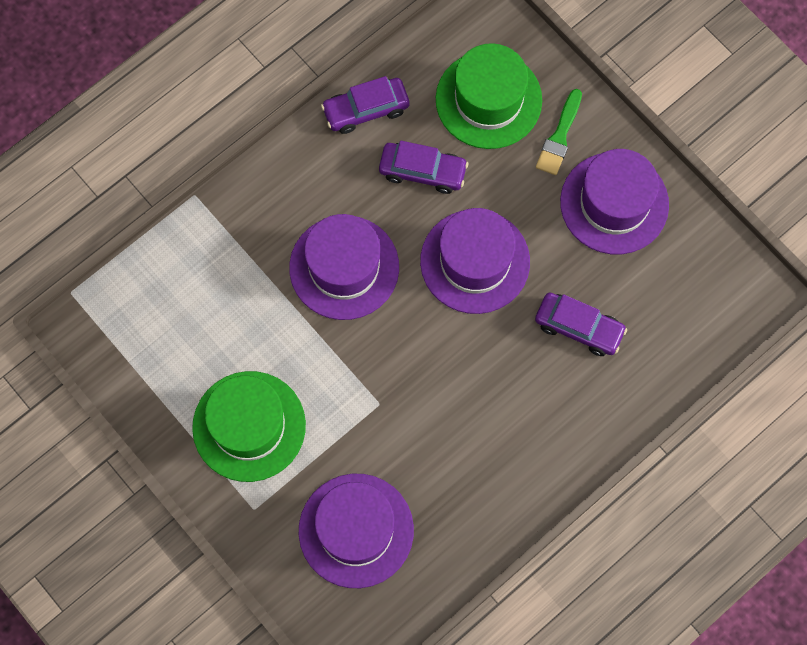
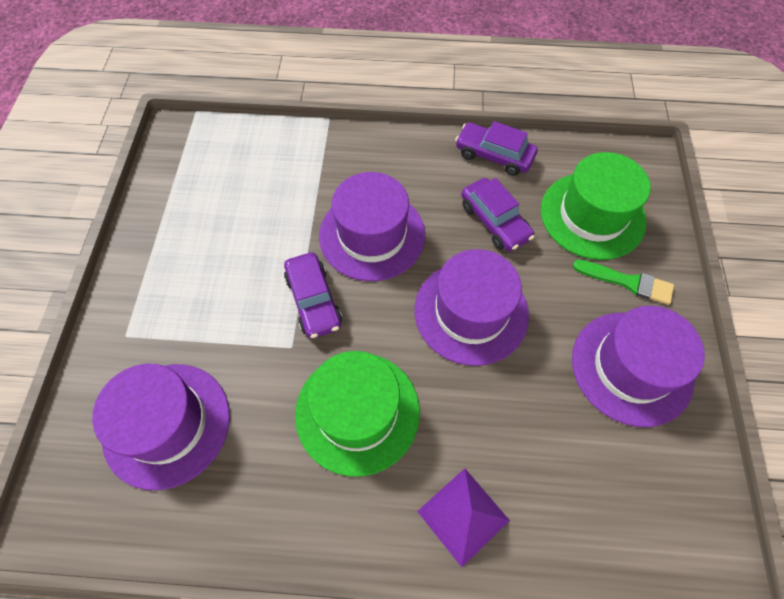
camera: 45 degrees right, 10 degrees down
(249, 426) = (191, 278): green hat -> green hat (357, 412)
(559, 137) = (627, 282): green brush -> green brush turned 135 degrees counterclockwise
(579, 327) = (507, 438): purple car -> purple car (314, 300)
(596, 400) = (463, 515): none -> purple pyramid

